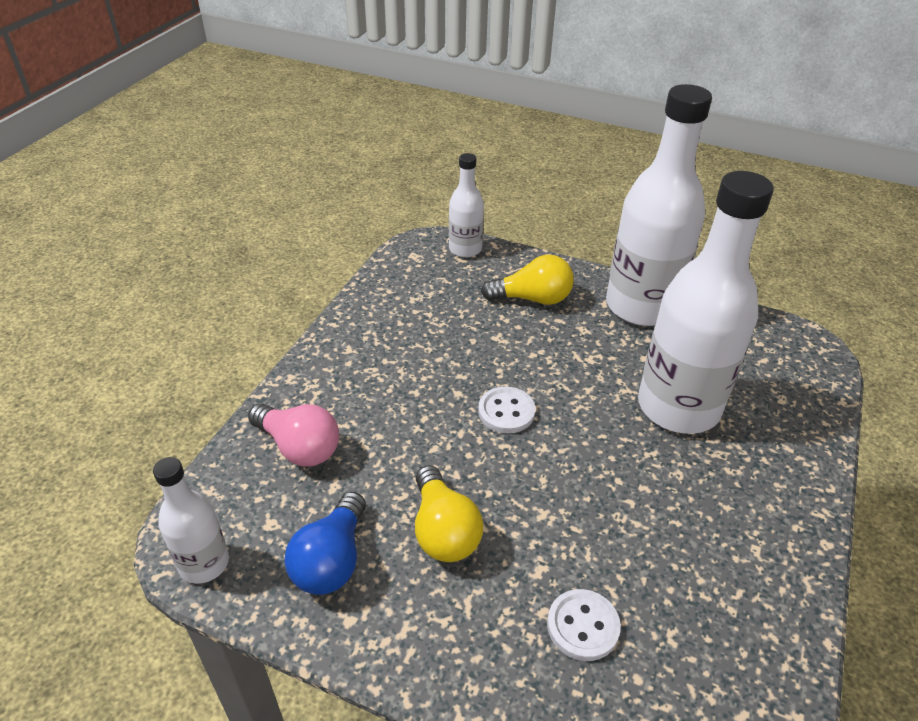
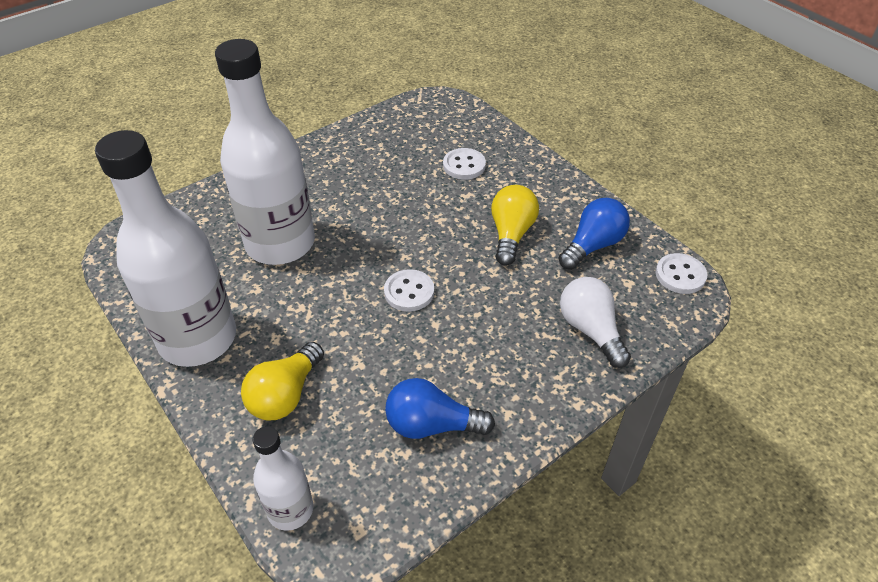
camera: 150 degrees left, 5 degrees up
(204, 563) = (680, 275): white bottle -> white button
(299, 447) = (590, 330): pink light bulb -> white light bulb
(405, 320) = (432, 425): none -> blue light bulb
(532, 298) = (285, 394): yellow light bulb -> yellow light bulb turned 90 degrees counterclockwise

